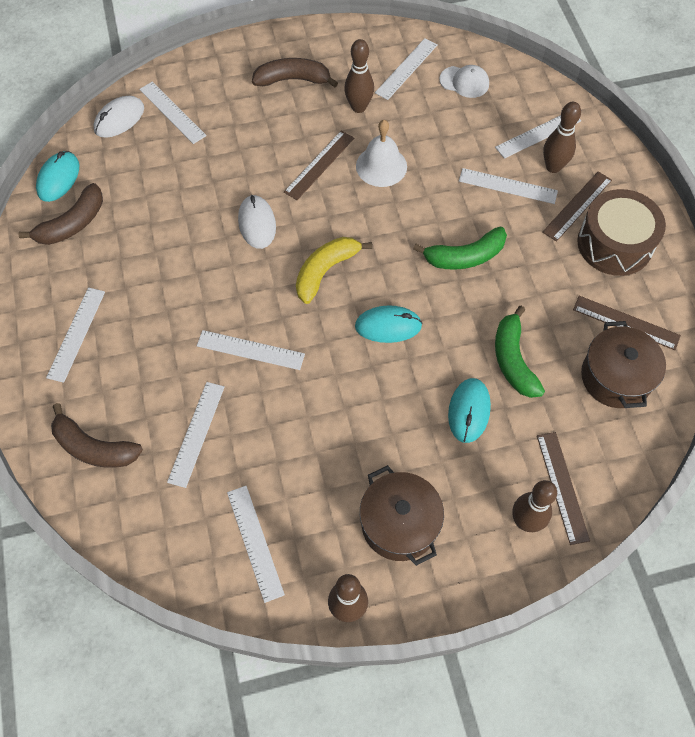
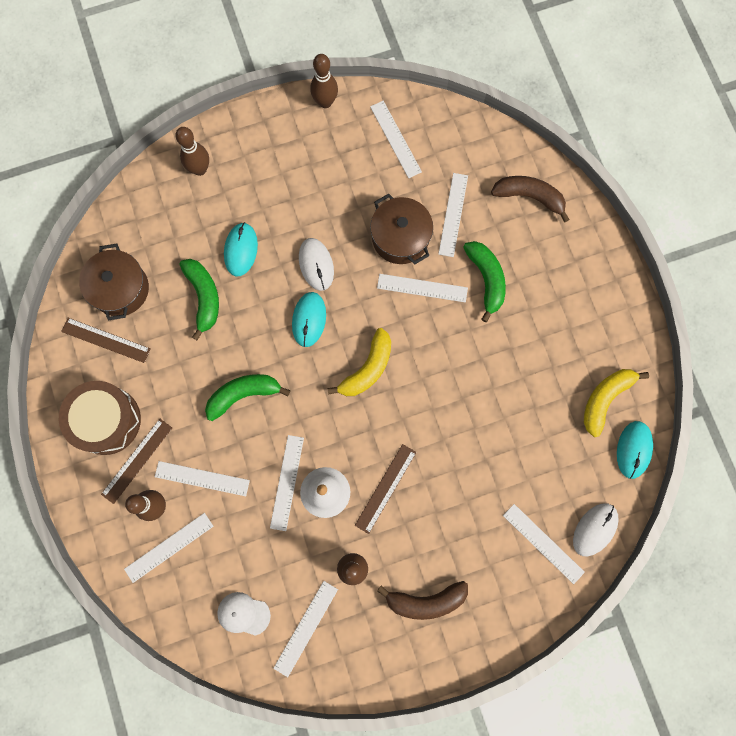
camera: 175 degrees right, 15 degrees up
(72, 224) = (605, 399): brown banana -> yellow banana
(76, 334) = (570, 290): white ruler -> white ruler (287, 482)
(172, 353) = (486, 279): none -> green banana
(257, 223) = (436, 414): white mouse -> white mouse (316, 265)
(388, 326) = (309, 320): turquoise mouse -> turquoise mouse turned 75 degrees counterclockwise
(399, 524) = (292, 160): brown pot -> brown pot (400, 237)
(562, 487) = (171, 196): brown ruler -> none

